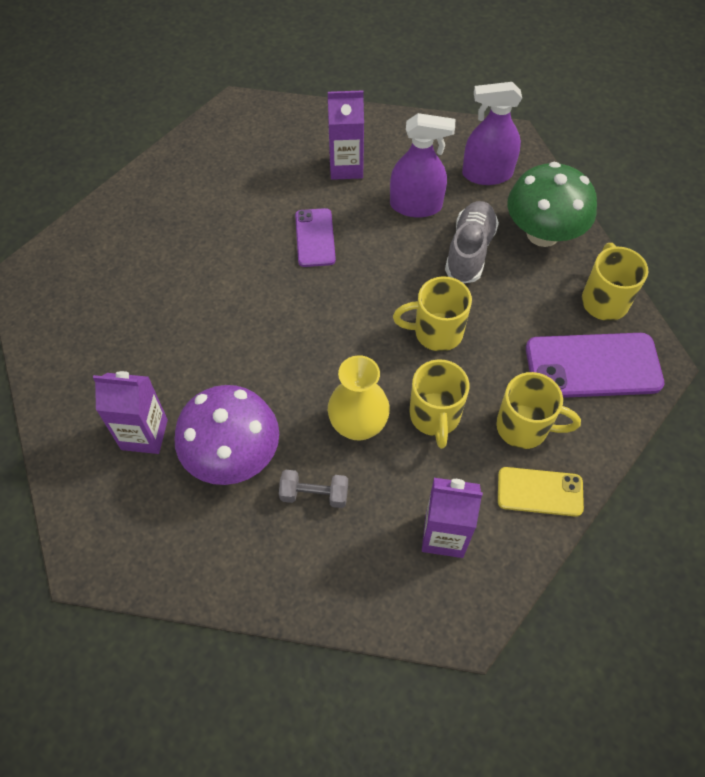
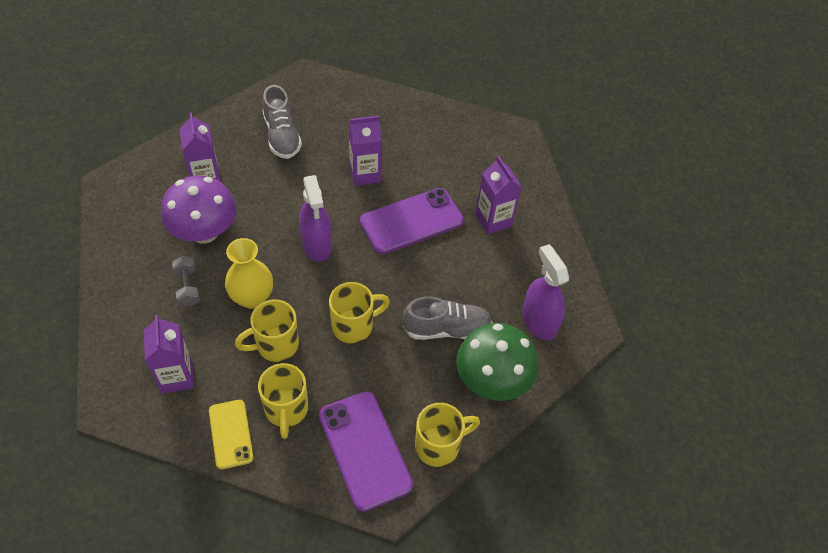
camera: 65 degrees right, 5 degrees down
(115, 329) = (282, 136): none -> grey shoe
(223, 261) = (365, 174): none -> purple carton
(315, 238) = (411, 221): purple phone -> purple phone, size x1.67
(416, 205) = (477, 278): purple spray bottle -> purple spray bottle (316, 245)
(436, 332) = (354, 325): yellow mug -> yellow mug turned 90 degrees clockwise

